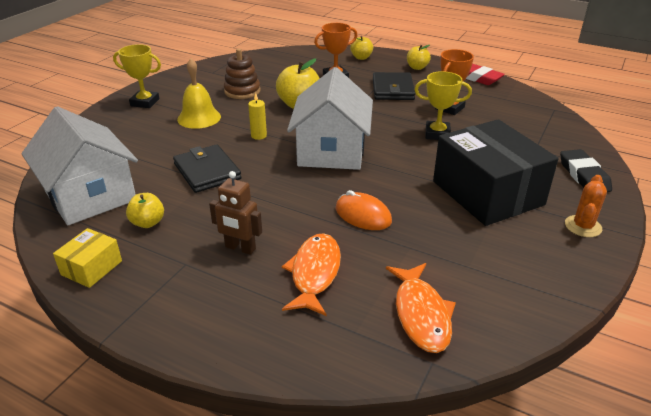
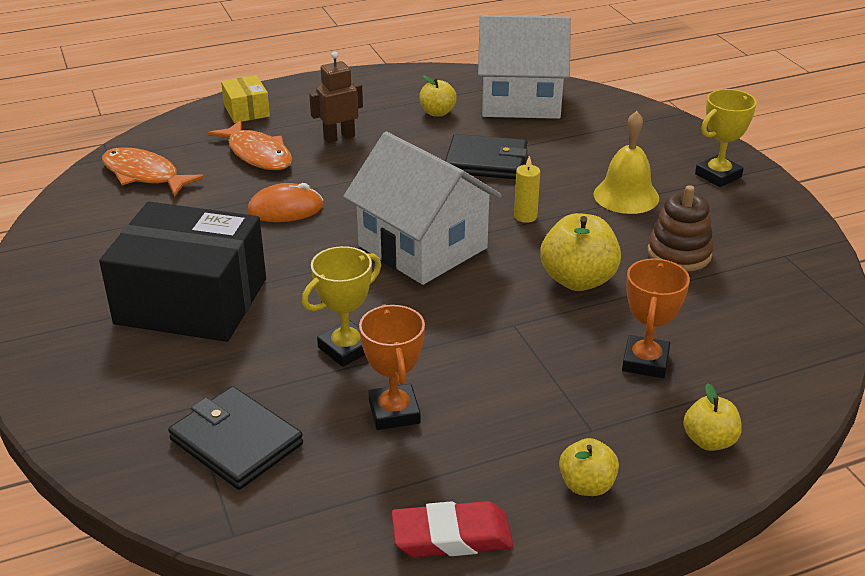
camera: 130 degrees right, 0 degrees up
(91, 268) = (409, 81): yellow box -> yellow box (246, 111)
(392, 89) = (528, 394): black wallet -> black wallet (236, 442)
(583, 175) = (91, 400): black eraser -> none
(583, 226) = (53, 322): orange cactus -> none

